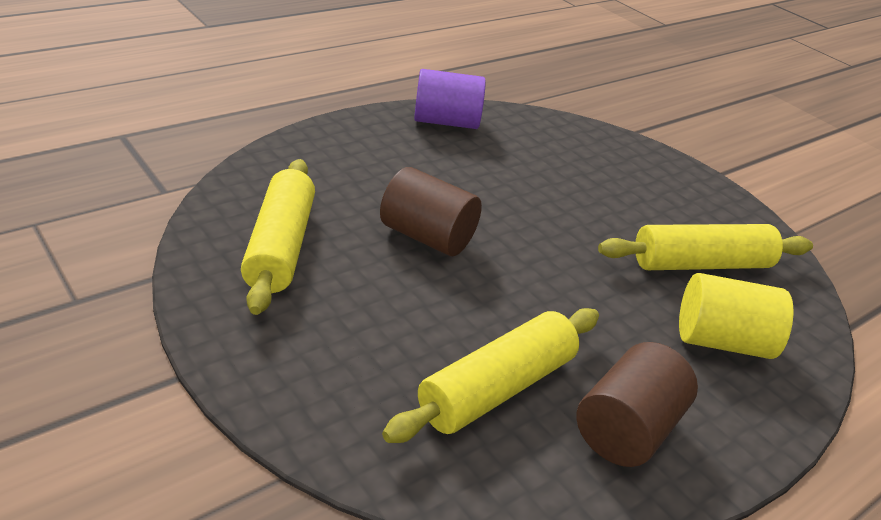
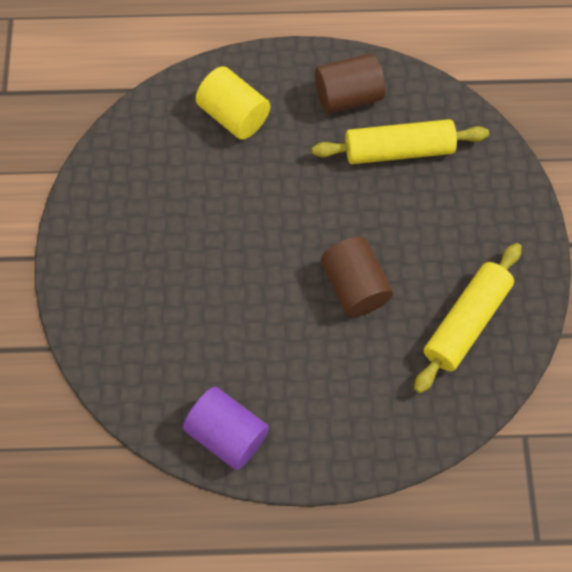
camera: 140 degrees left, 30 degrees up
(701, 264) = (176, 173): yellow rolling pin -> none

